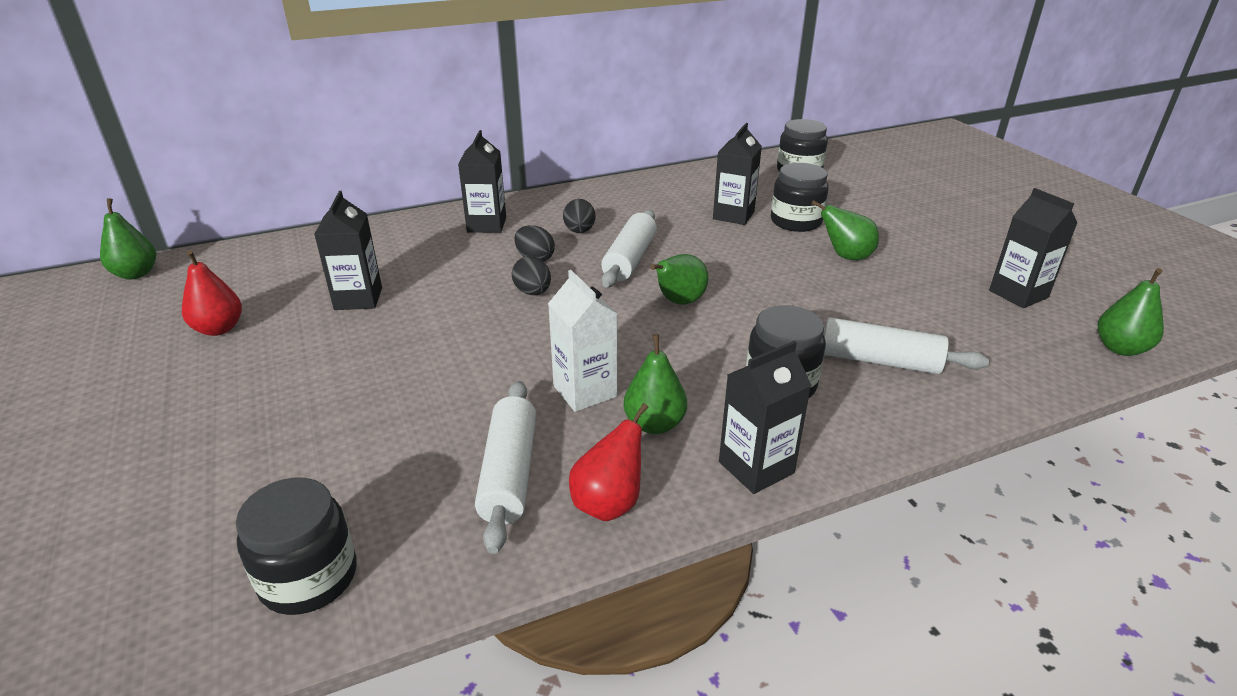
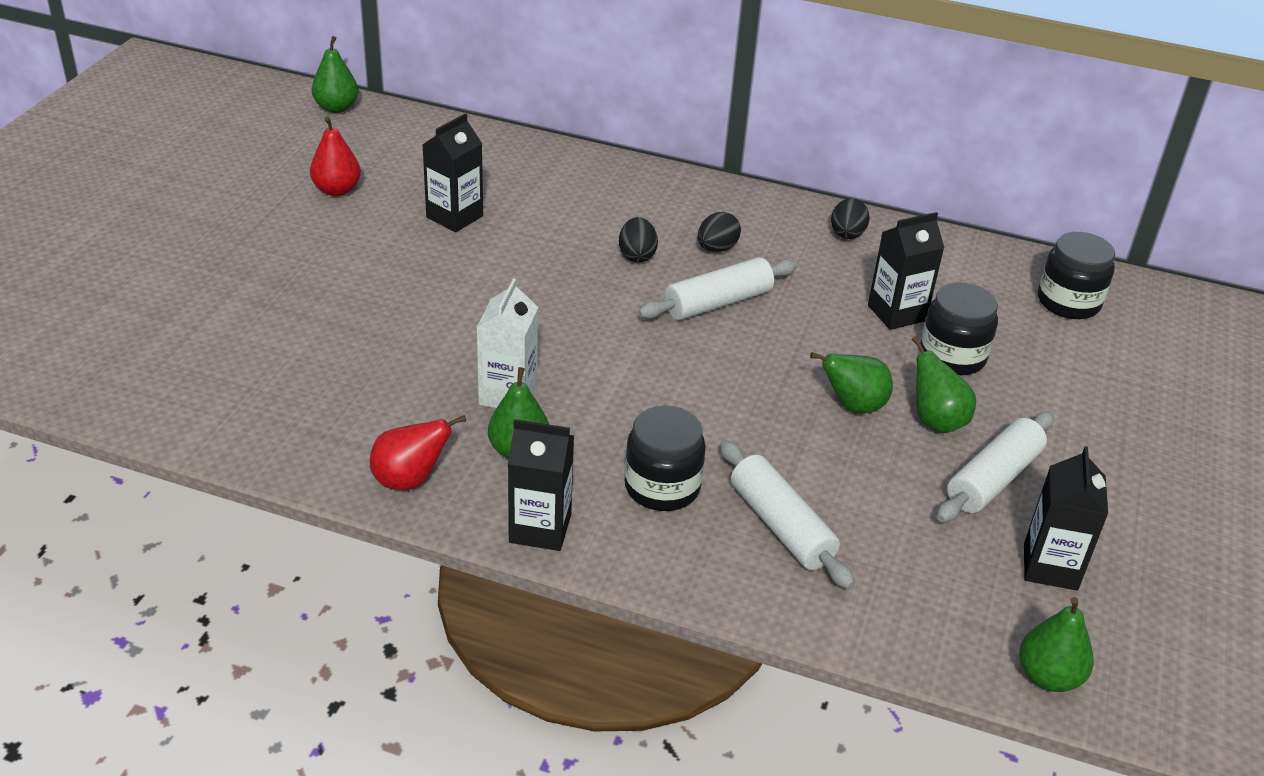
camera: 40 degrees right, 5 degrees up
(309, 577) = (199, 402): black jar -> none
(486, 225) = (645, 197): black carton -> none
(509, 473) = (379, 417): white rolling pin -> white rolling pin (993, 479)
(533, 292) = (589, 287): black egg -> black egg (847, 235)
(679, 302) = (695, 368): green pear -> green pear (853, 406)

